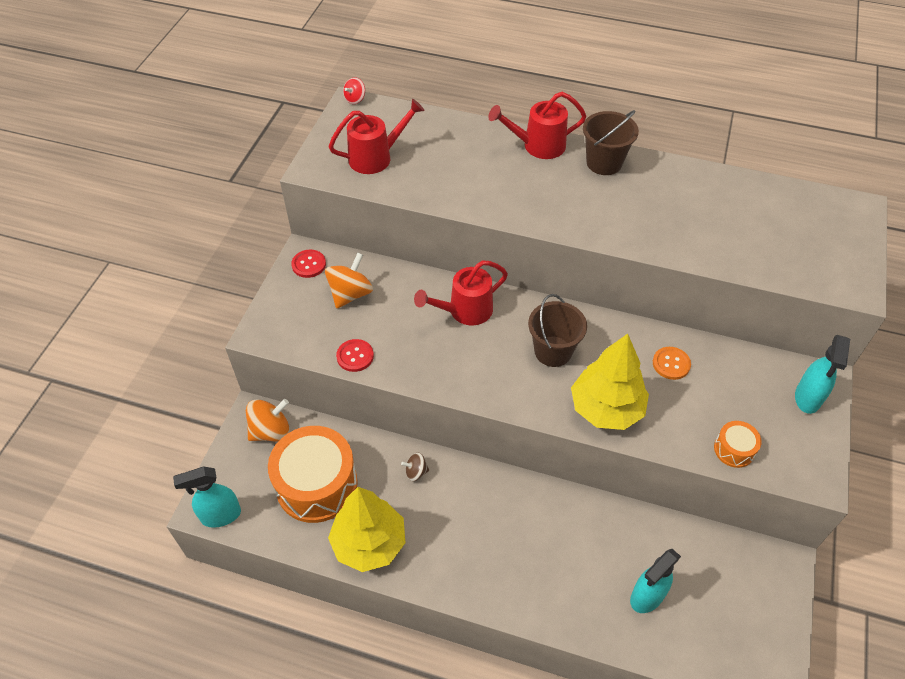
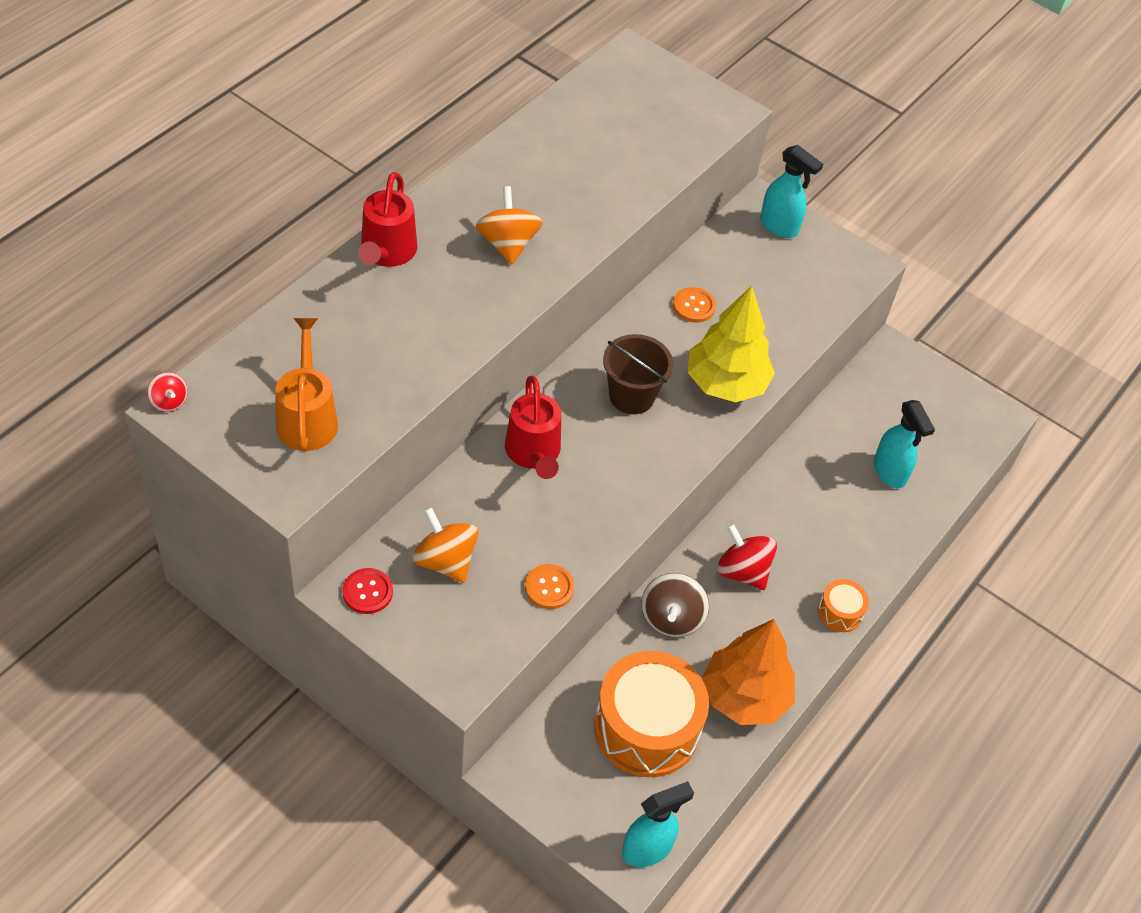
camera: 75 degrees left, 0 degrees up
(220, 515) = (647, 849): turquoise spray bottle -> turquoise spray bottle turned 120 degrees counterclockwise
(271, 431) = (546, 757): orange spinning top -> orange spinning top (507, 244)
(355, 356) = (549, 587): red button -> orange button
(369, 543) = (745, 696): yellow tree -> orange tree
(376, 157) = (307, 417): red watering can -> orange watering can
(416, 472) = (671, 618): brown spinning top -> brown spinning top, size x1.85
(482, 508) = (742, 571): none -> red spinning top
(604, 163) = (452, 208): brown bucket -> none
(734, 449) = (813, 308): orange drum -> orange drum (840, 612)

